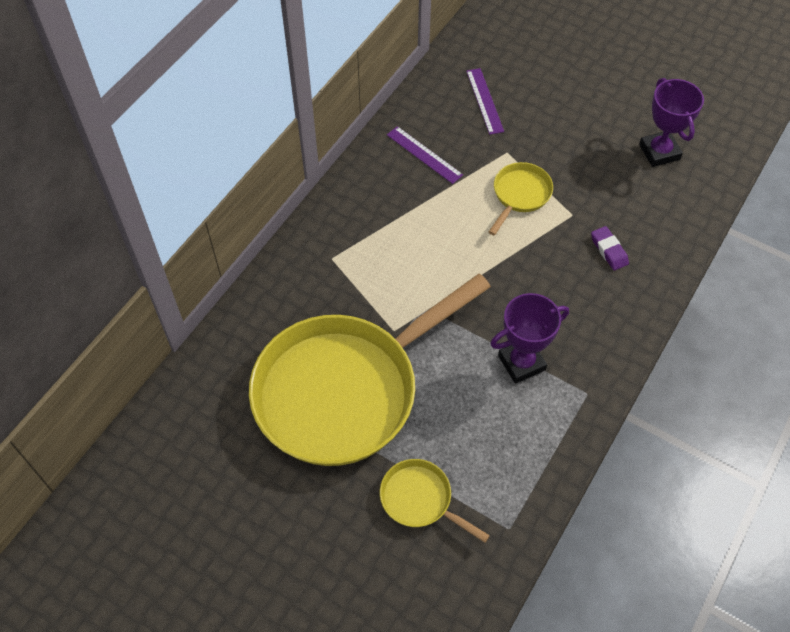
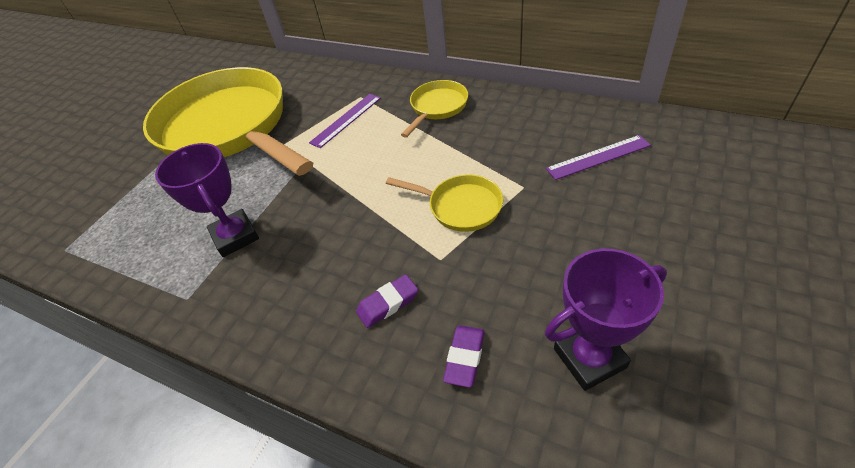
camera: 90 degrees right, 10 degrees down
(420, 499) = (116, 187): yellow pan -> yellow pan (437, 107)
(424, 154) = (497, 126): purple ruler -> purple ruler (346, 120)
(655, 212) = (465, 357): none -> purple eraser

